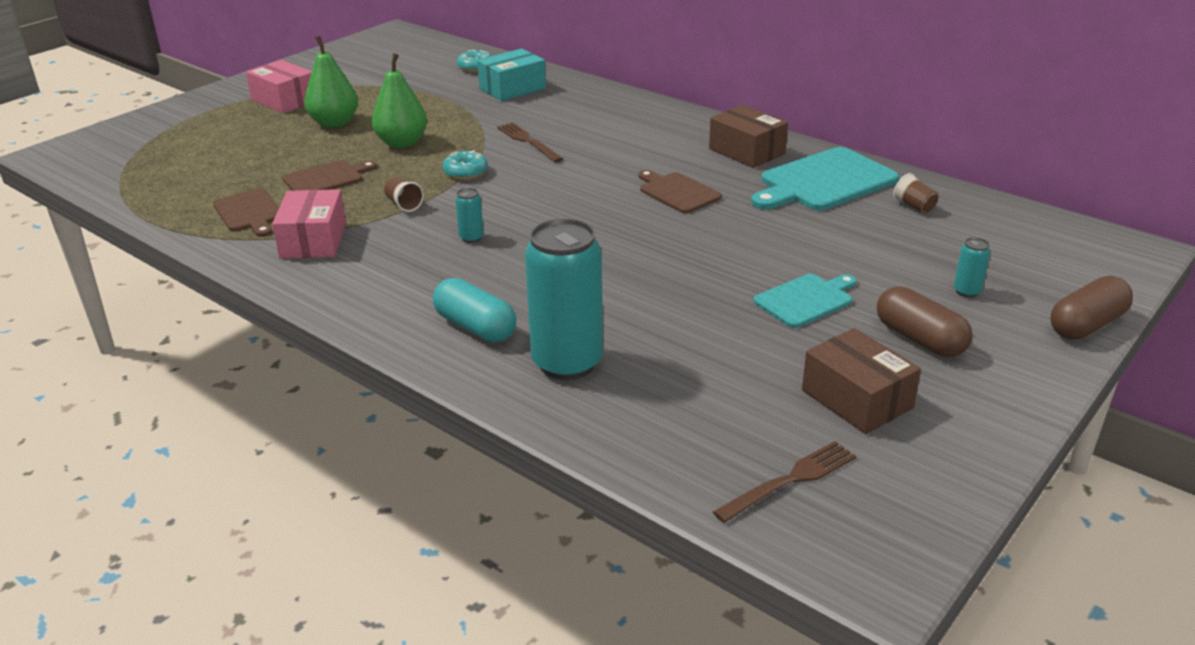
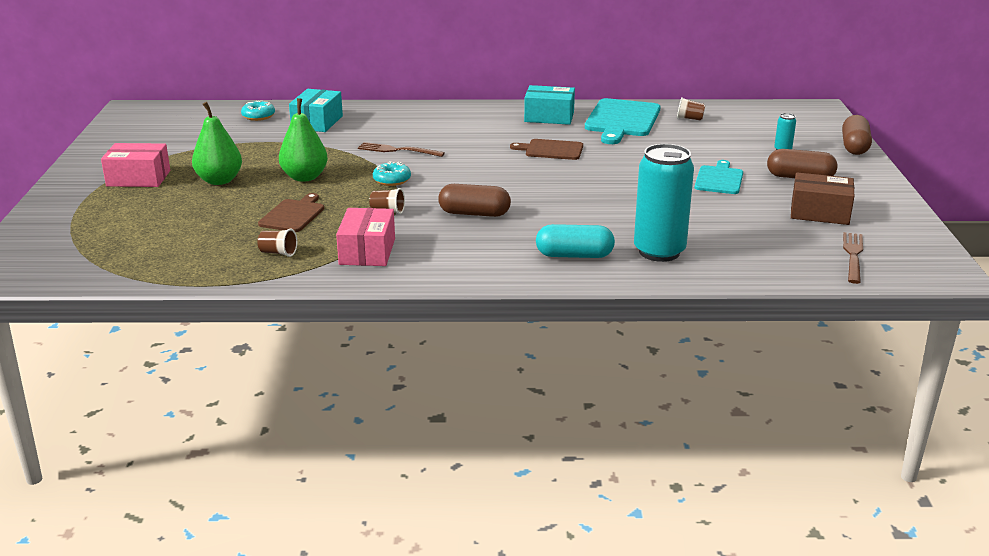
camera: 40 degrees left, 5 degrees down
(249, 212) = (278, 253): brown cutting board -> brown cup
(313, 240) = (367, 251): pink box -> pink box turned 45 degrees clockwise
(471, 238) = (474, 213): turquoise can -> brown capsule
(747, 151) = (549, 117): brown box -> turquoise box

